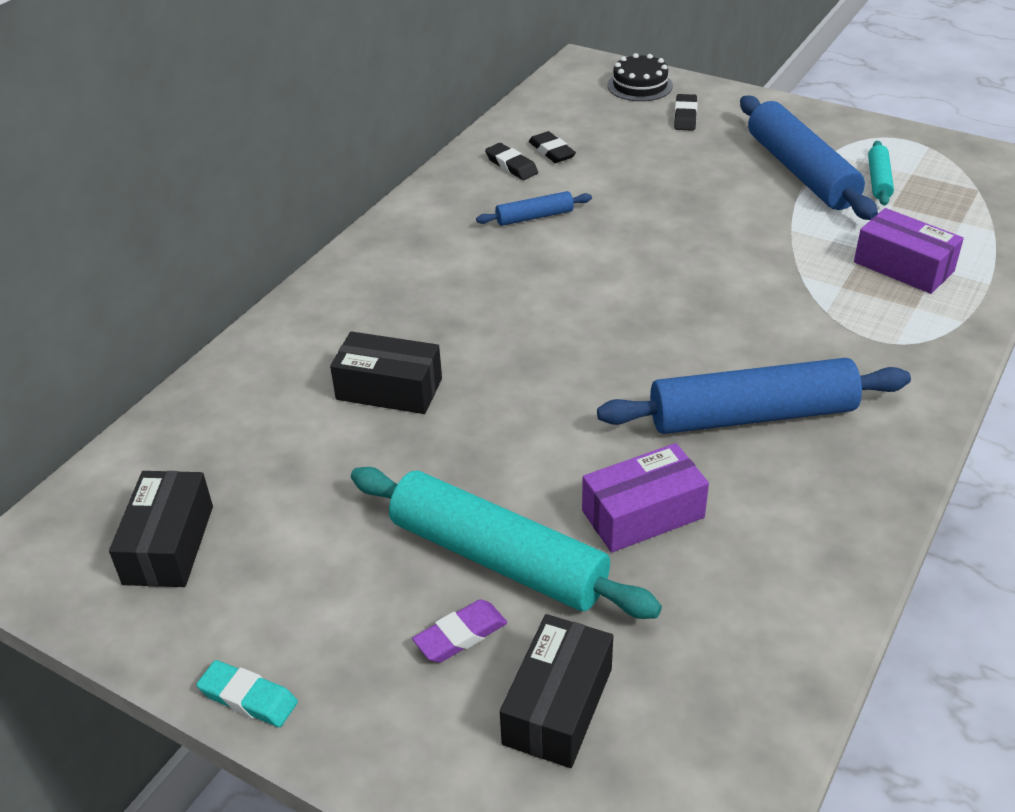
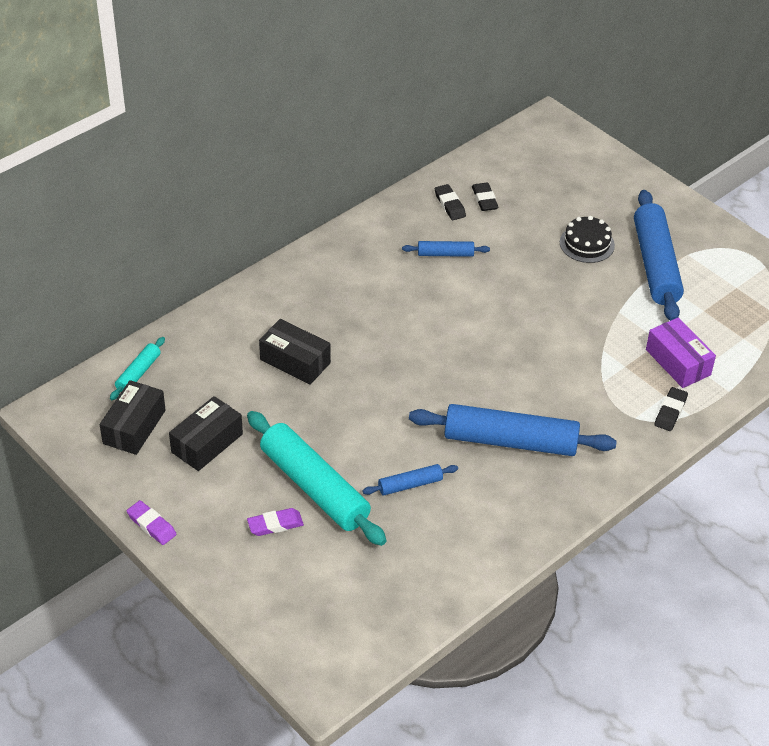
camera: 15 degrees right, 5 degrees up
(248, 698) = (151, 525): turquoise eraser -> purple eraser
(558, 706) = (310, 576): black box -> black box (207, 443)
(640, 85) = (581, 153): black cake -> black cake (587, 244)
(643, 514) = (410, 485): purple box -> blue rolling pin
(685, 116) = (599, 192): black eraser -> black eraser (670, 412)
(879, 180) = (708, 287): turquoise rolling pin -> turquoise rolling pin (138, 373)

